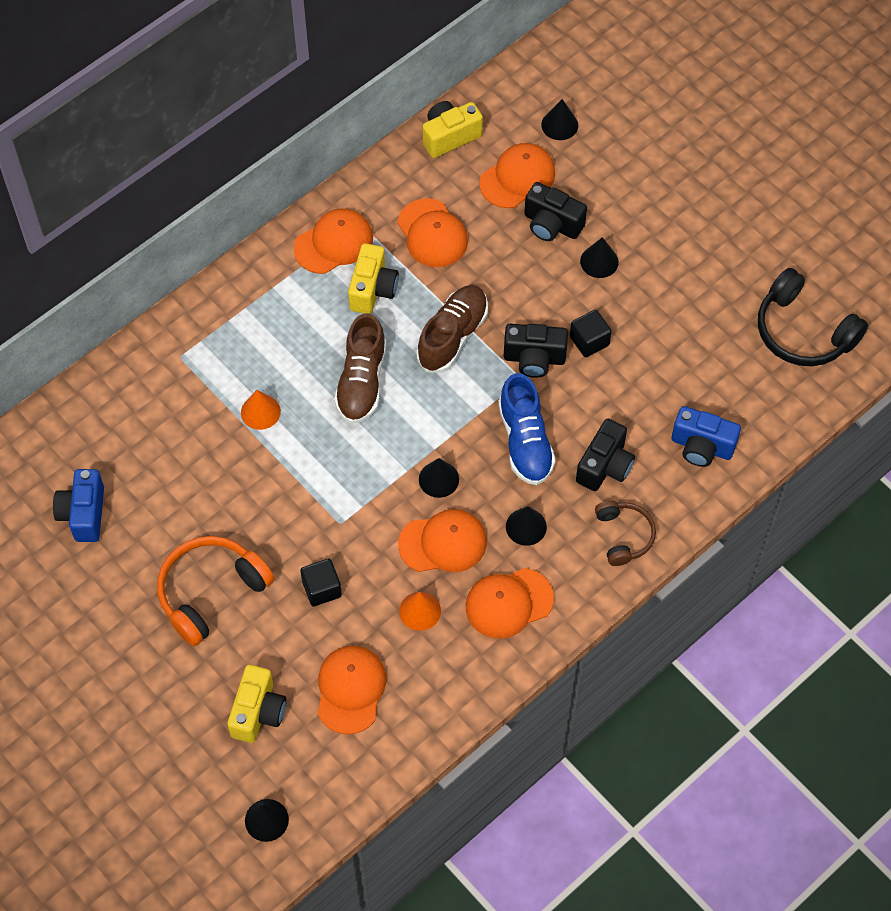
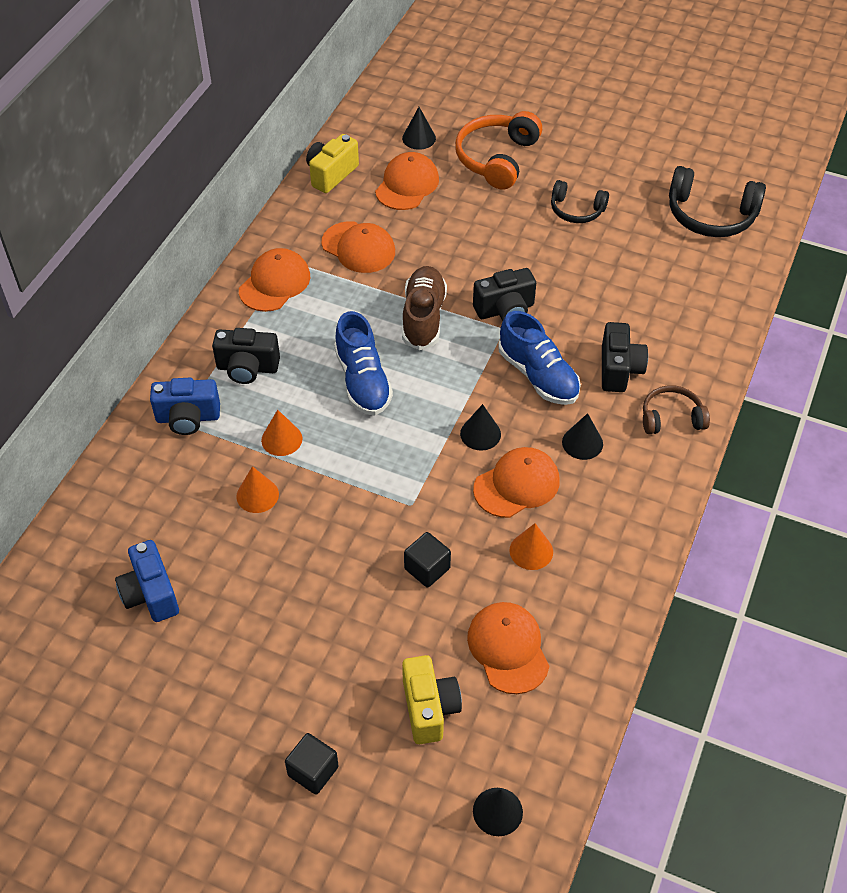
camera: 25 degrees left, 10 degrees down
(211, 592) = (320, 615): orange headphones -> orange headphones (497, 159)
(213, 458) = (257, 495): none -> orange cone
(361, 381) = (363, 381): brown shoe -> blue shoe
(372, 289) = (330, 306): yellow camera -> none
(509, 603) = (607, 512): orange cap -> none
(552, 224) = (457, 208): black camera -> black camera (247, 368)
(589, 341) = (543, 281): black cube -> black cube (313, 771)
(599, 261) = (513, 221): black cone -> none
(623, 536) = (671, 418): brown headphones -> brown headphones turned 60 degrees counterclockwise
(669, 272) = (576, 210): none -> black headphones
(702, 446) = (689, 325): blue camera -> blue camera (188, 418)

